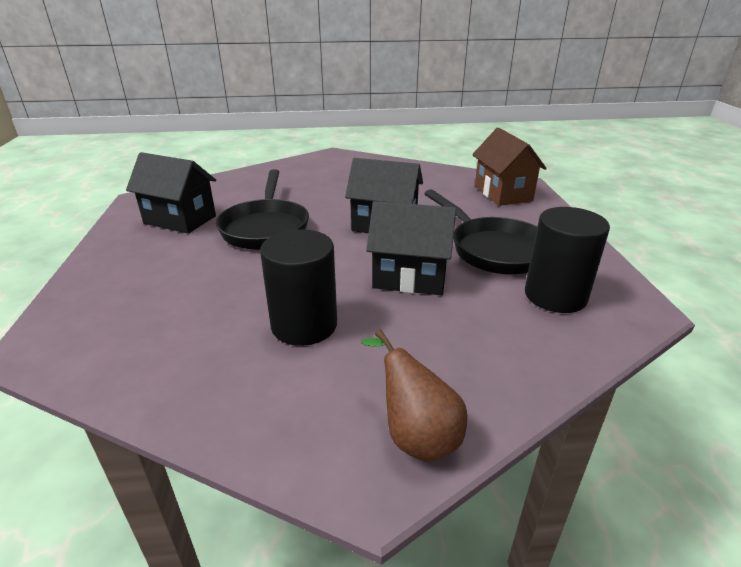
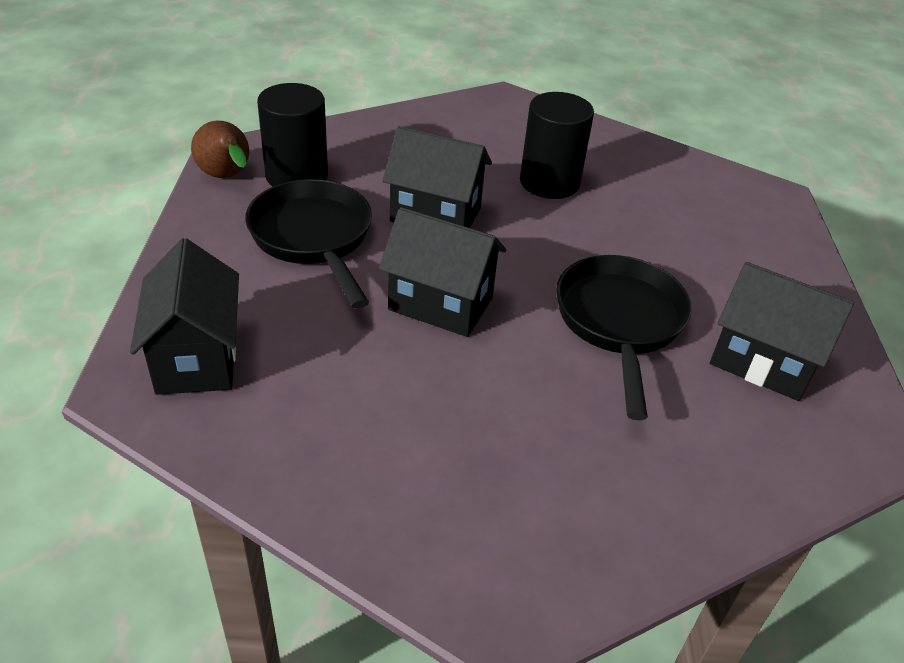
camera: 175 degrees left, 10 degrees up
(415, 435) = (473, 110): brown pear -> brown pear (227, 177)
(503, 193) = (196, 358): brown house -> black house

